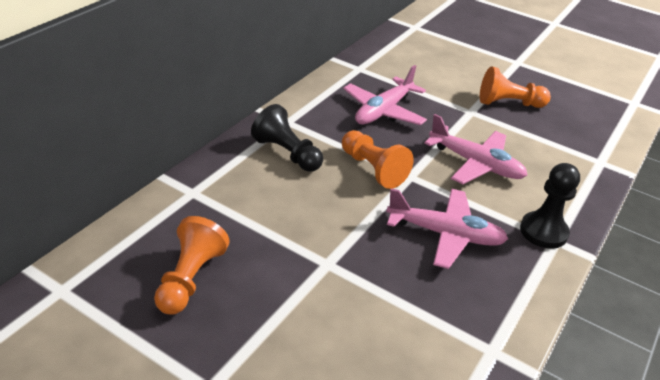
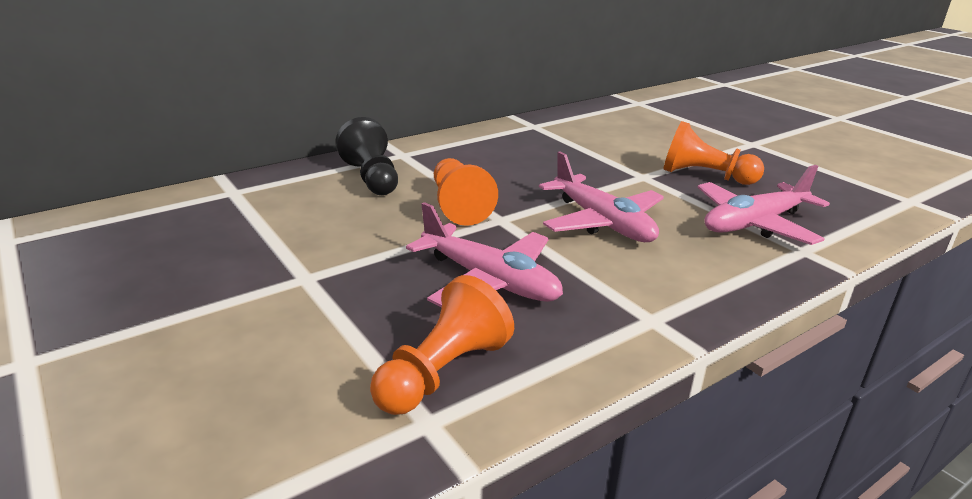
camera: 25 degrees right, 10 degrees down
(190, 278) = (138, 259): orange pawn -> orange pawn (443, 372)
(383, 111) = (526, 161): pink plane -> pink plane (754, 224)
(543, 231) = (640, 306): black pawn -> none

